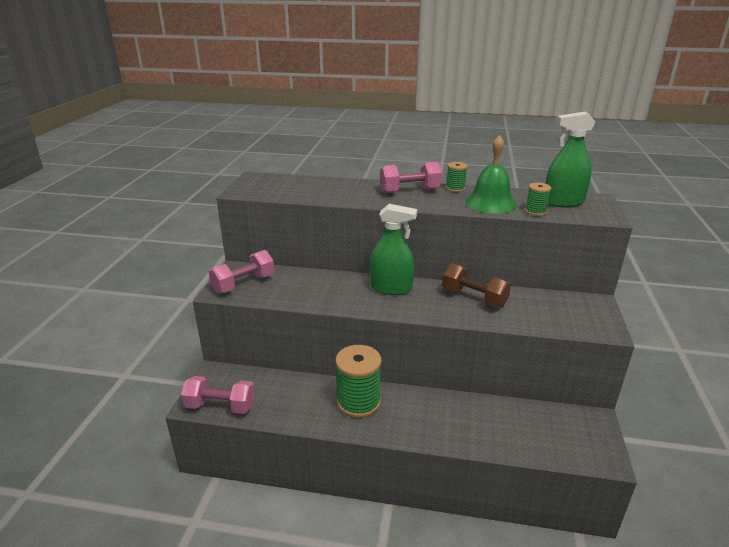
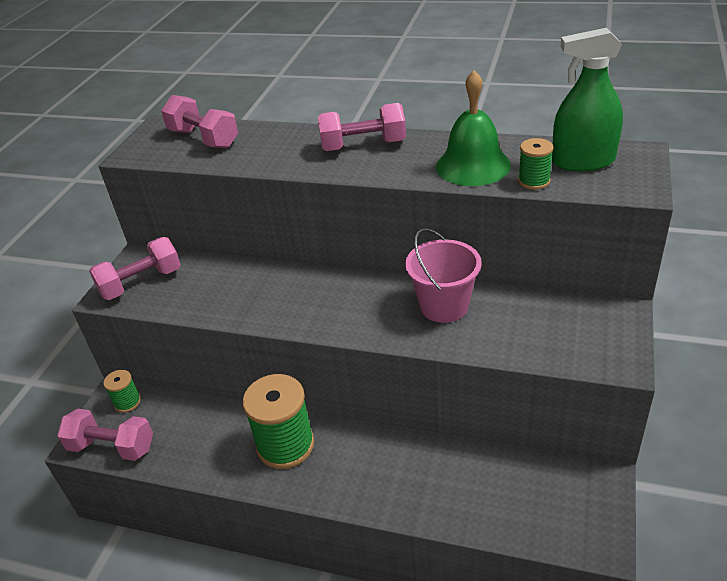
camera: 10 degrees right, 10 degrees up
(291, 185) = (204, 139): none -> pink dumbbell
(391, 288) = (333, 289): green spray bottle -> none
(455, 188) = (430, 139): green spool -> green spool (127, 402)
(474, 298) = (444, 306): brown dumbbell -> pink bucket

